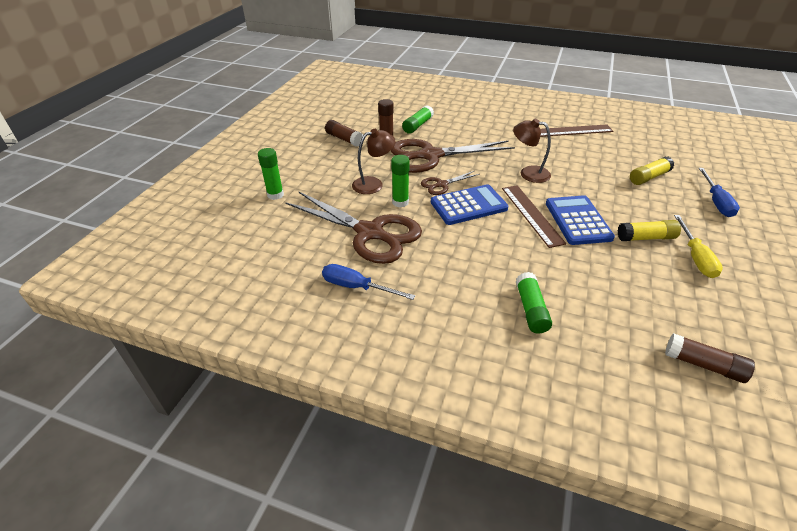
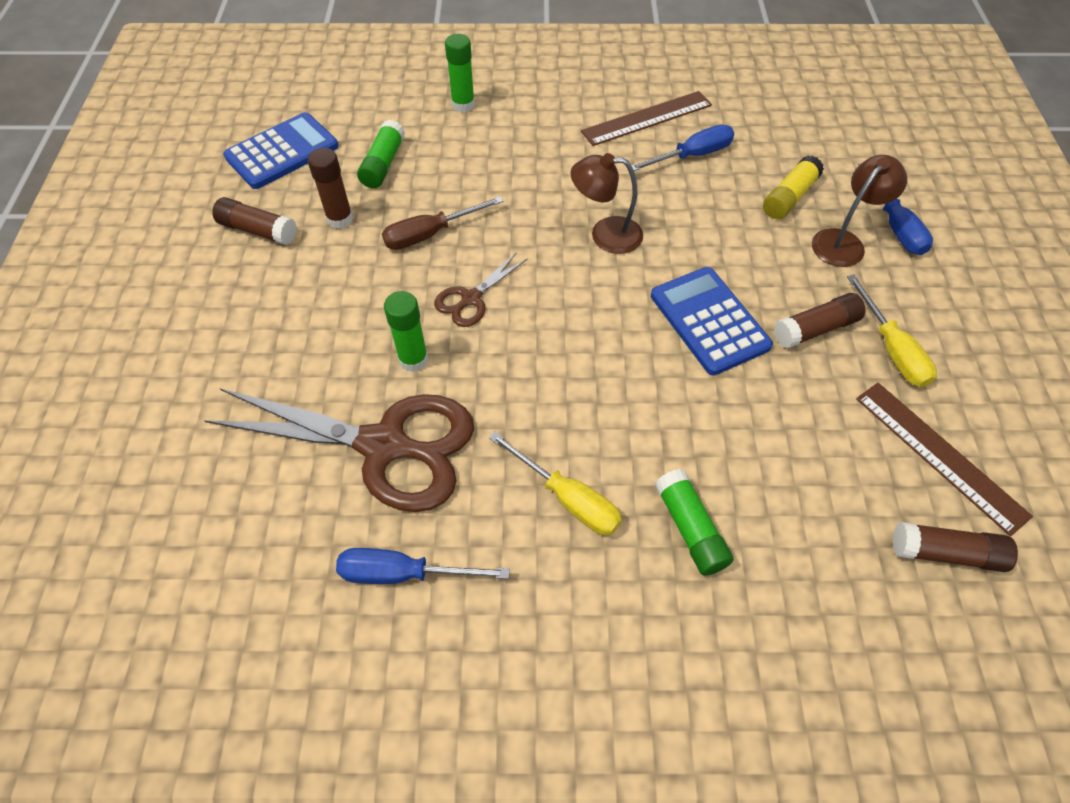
camera: 20 degrees left, 15 degrees up
(275, 195) = (177, 404): green glue stick -> green glue stick (463, 105)
(373, 184) = (351, 328): brown lamp -> brown lamp (844, 241)
(430, 156) = (430, 234): brown scissors -> brown screwdriver
(461, 278) = (567, 498): none -> yellow screwdriver
(468, 205) = (530, 335): blue calculator -> blue calculator (282, 152)
(531, 214) = (636, 327): brown ruler -> brown ruler (939, 455)
(593, 150) = (692, 155): none -> blue screwdriver
(646, 238) = (815, 329): yellow glue stick -> brown glue stick

